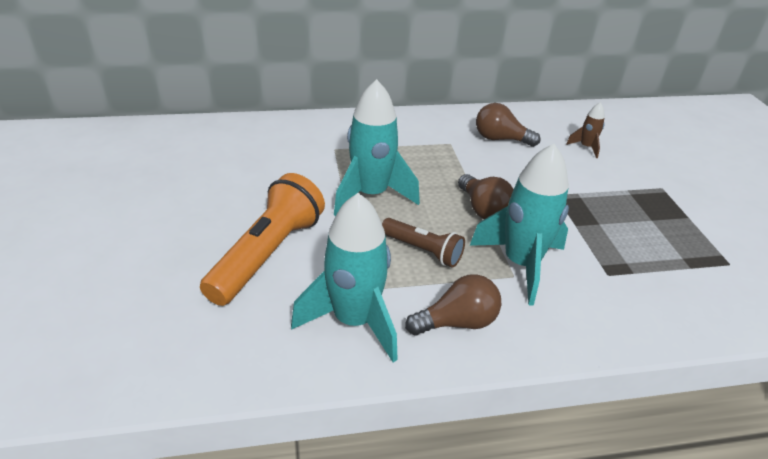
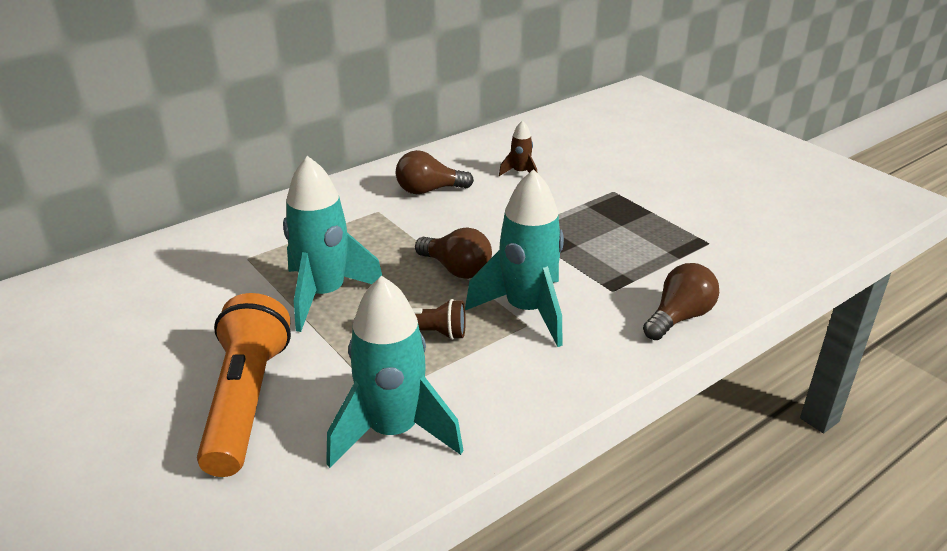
camera: 25 degrees left, 5 degrees down
(457, 322) = (500, 390): brown light bulb -> brown light bulb (679, 317)

